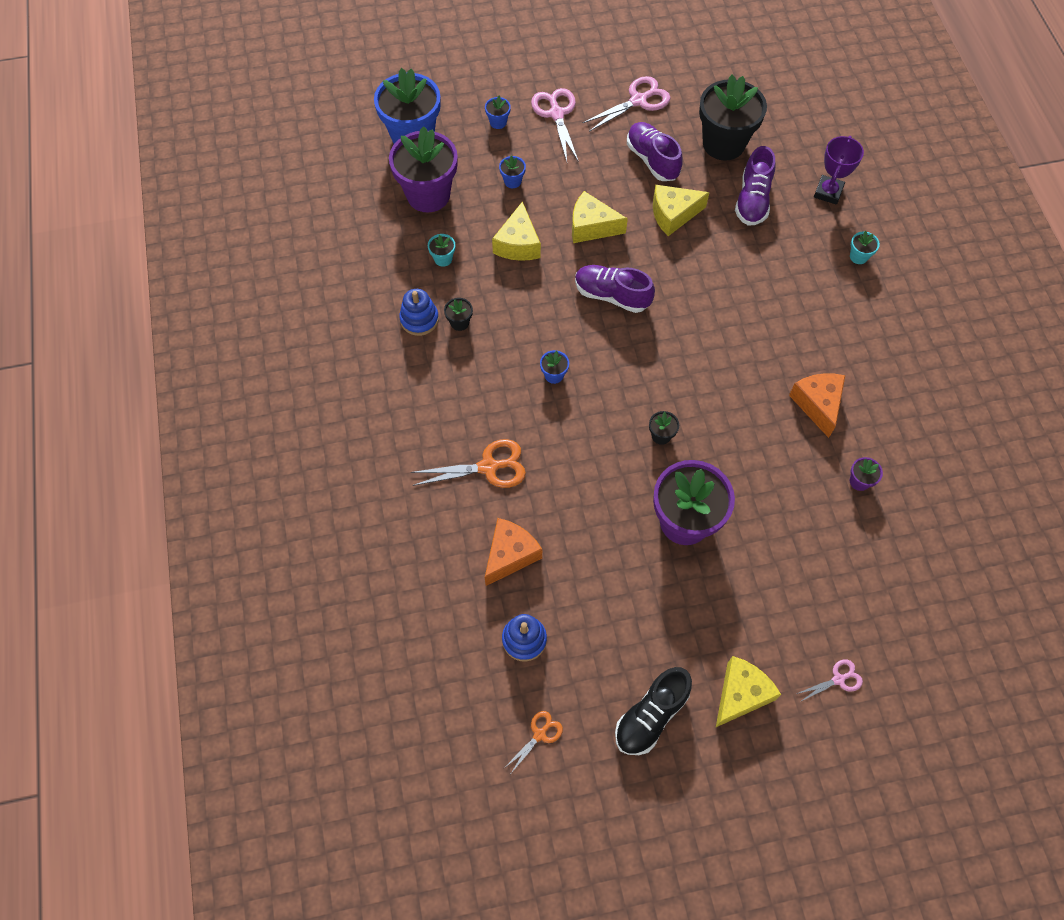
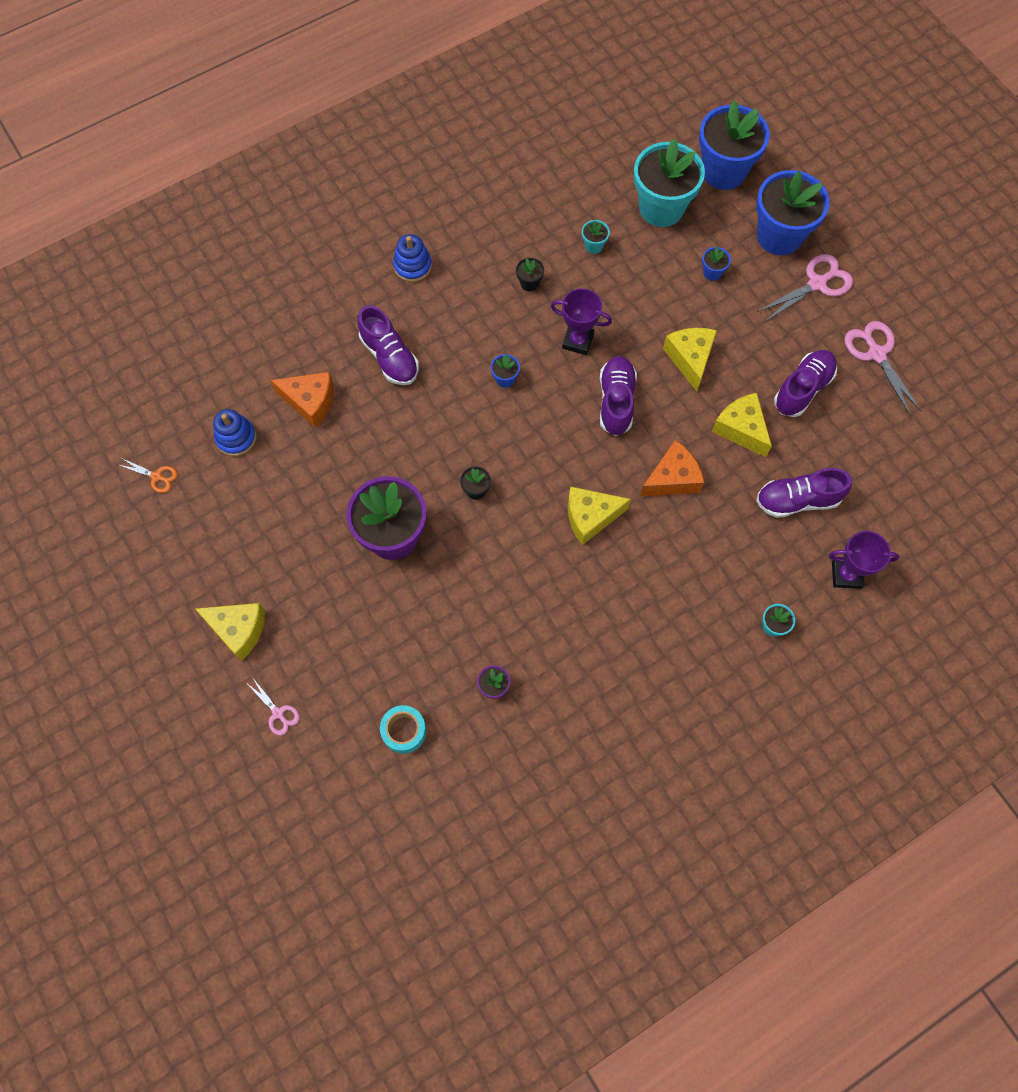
camera: 70 degrees right, 5 degrees up
(419, 319) = (519, 250): blue stacking toy -> blue stacking toy (412, 266)
(428, 195) = (661, 208): purple flower pot -> turquoise flower pot
(489, 467) = (389, 357): orange scissors -> purple shoe
(498, 122) = (779, 236): blue flower pot -> blue flower pot, size x2.48
(518, 244) = (639, 302): yellow cheese -> yellow cheese (590, 517)
(538, 304) = (578, 341): none -> purple trophy
(639, 100) = (876, 353): pink scissors -> pink scissors turned 150 degrees counterclockwise
(651, 716) = (197, 559): black shoe -> none
(723, 144) = (860, 452): black flower pot -> none
(817, 404) = (567, 626): orange cheese -> orange cheese (672, 478)
(883, 569) = (404, 731): none -> turquoise tape

